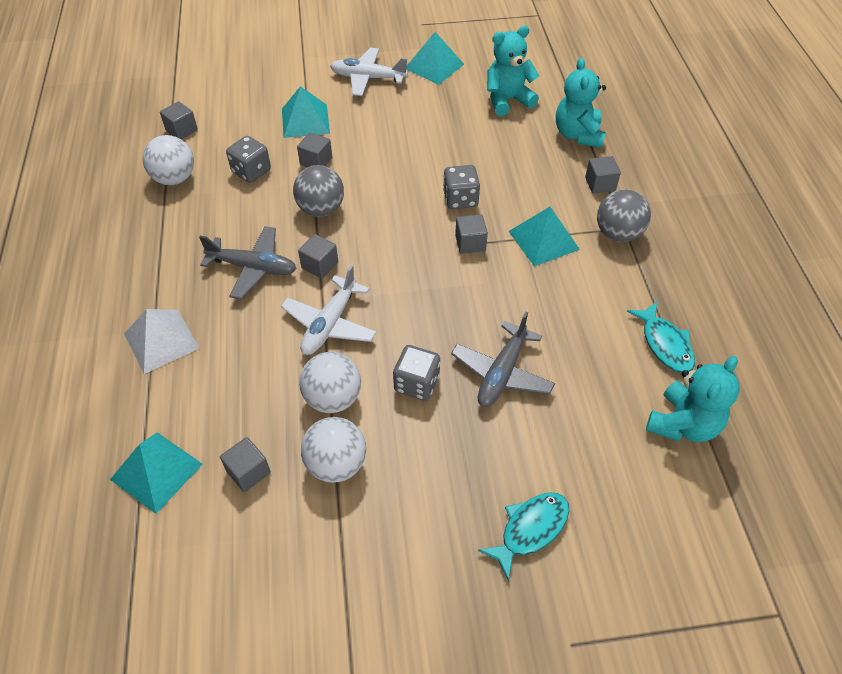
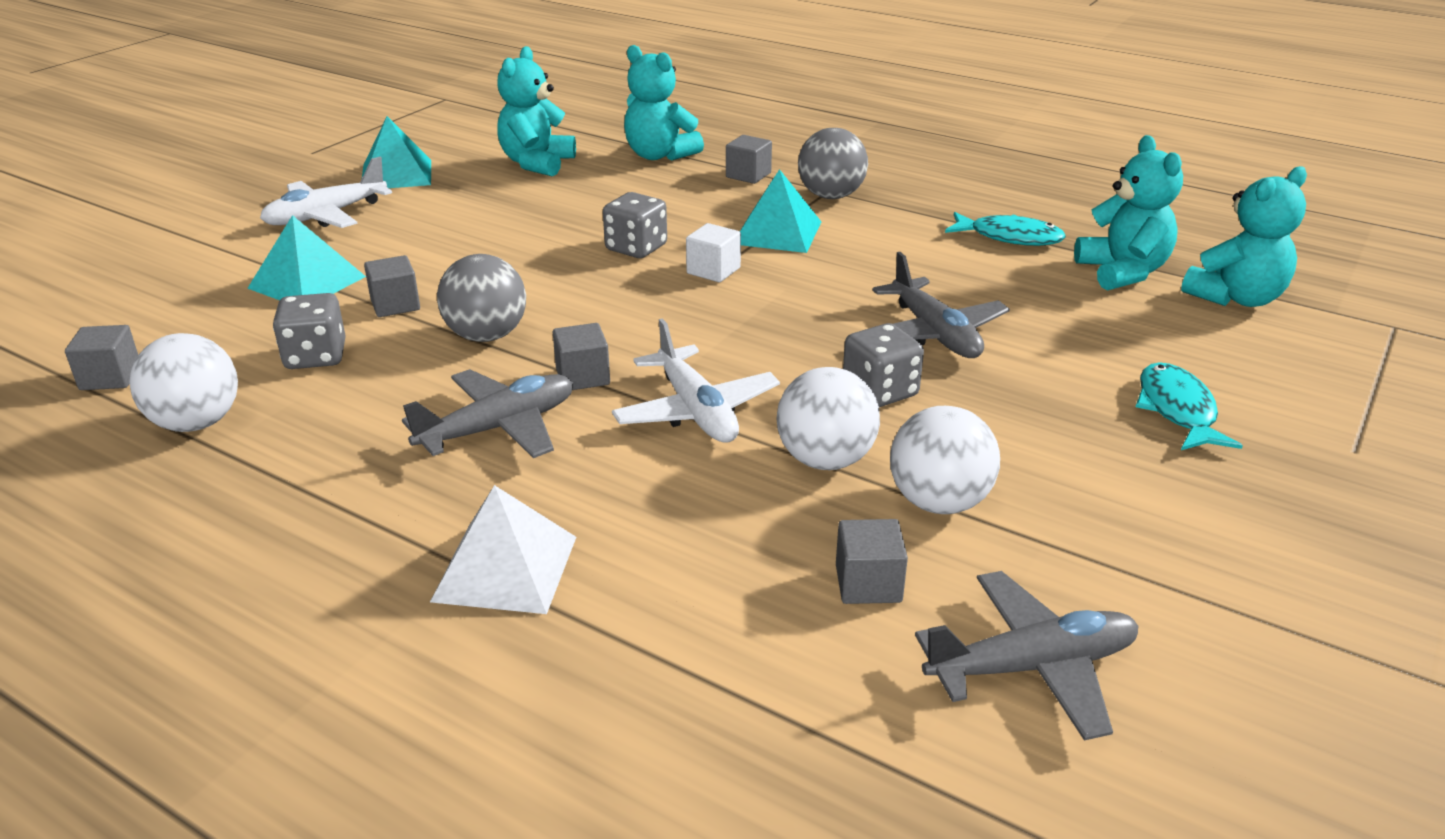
camera: 50 degrees left, 20 degrees down
(156, 471) = (763, 679): turquoise pyramid -> none
(236, 568) = (1031, 667): none -> grey plane
(470, 243) = (713, 271): grey cube -> white cube
(716, 502) = (1236, 298): none -> turquoise teddy bear

